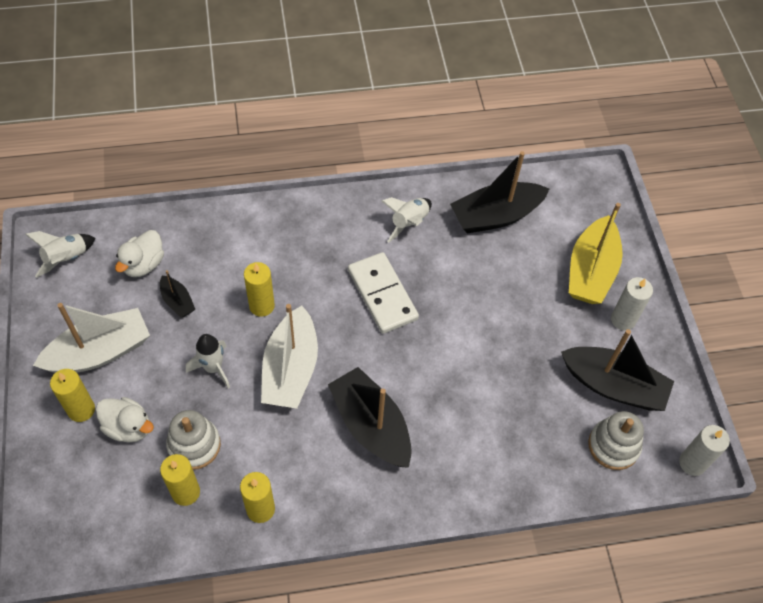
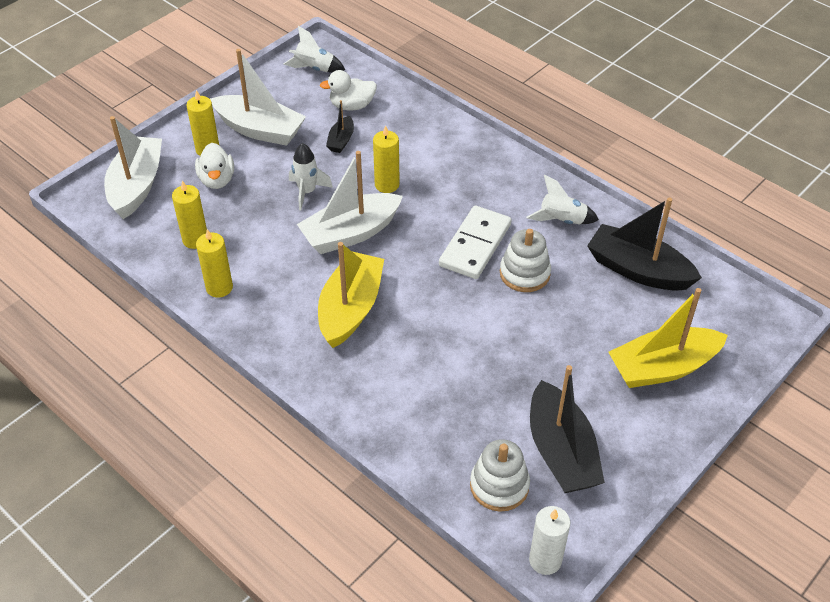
camera: 55 degrees right, 10 degrees down
(68, 499) = (137, 186): none -> white boat
(194, 445) = (236, 221): white stacking toy -> white stacking toy (524, 273)
(371, 425) = (350, 308): black boat -> yellow boat
(623, 320) = (639, 420): white candle -> none

